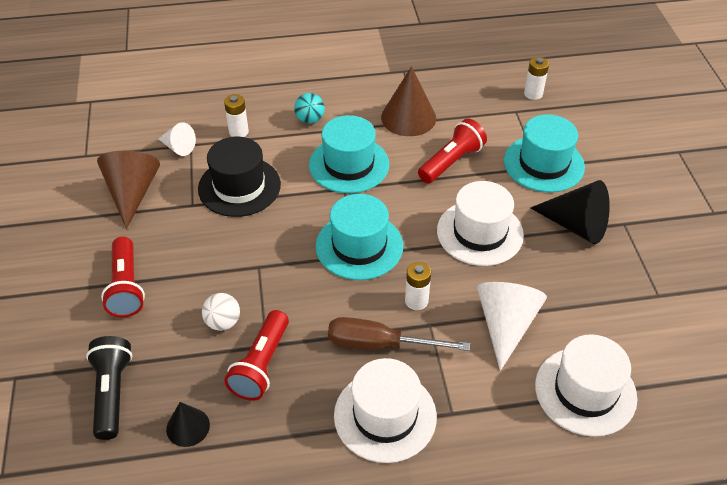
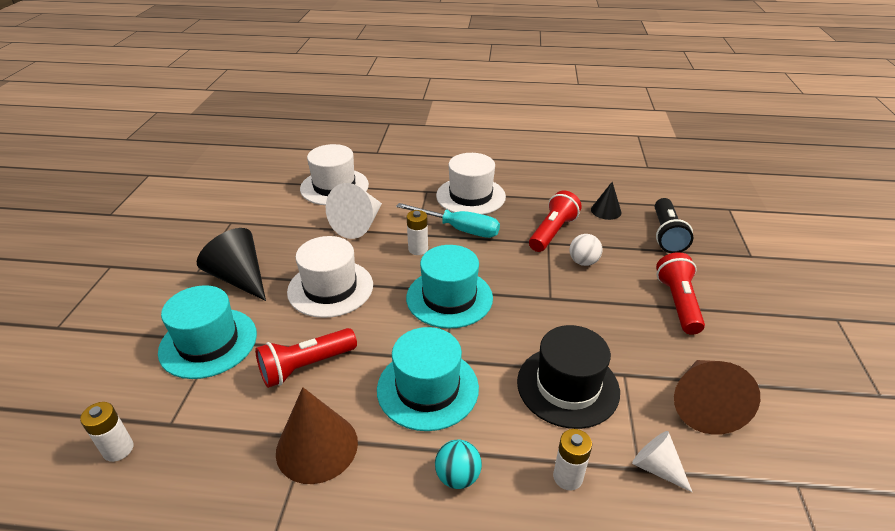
camera: 165 degrees left, 10 degrees down
(380, 344) = (459, 229): brown screwdriver -> turquoise screwdriver

